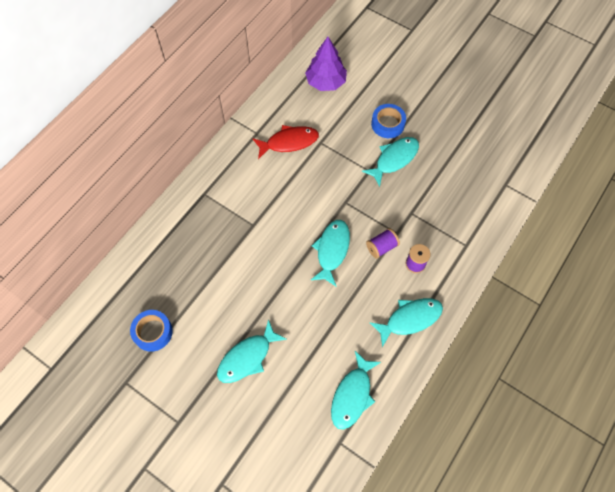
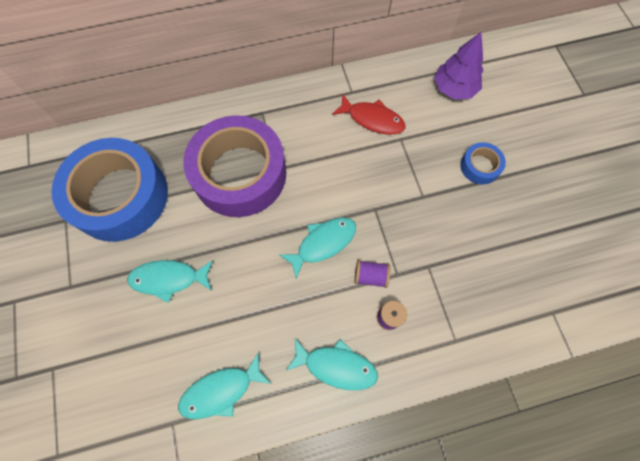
camera: 40 degrees right, 5 degrees up
(153, 332) = (120, 196): blue tape -> blue tape, size x2.35
(229, 248) = (240, 174): none -> purple tape
(394, 159) = (456, 203): turquoise fish -> none

